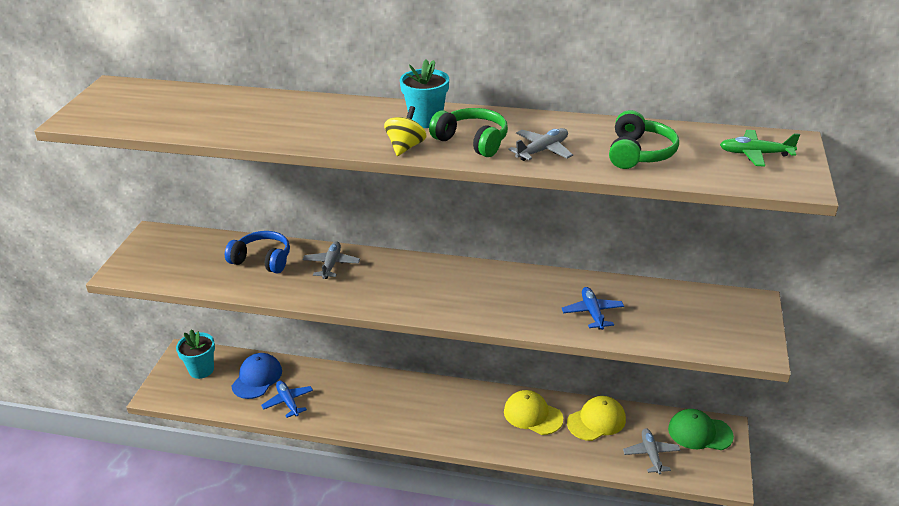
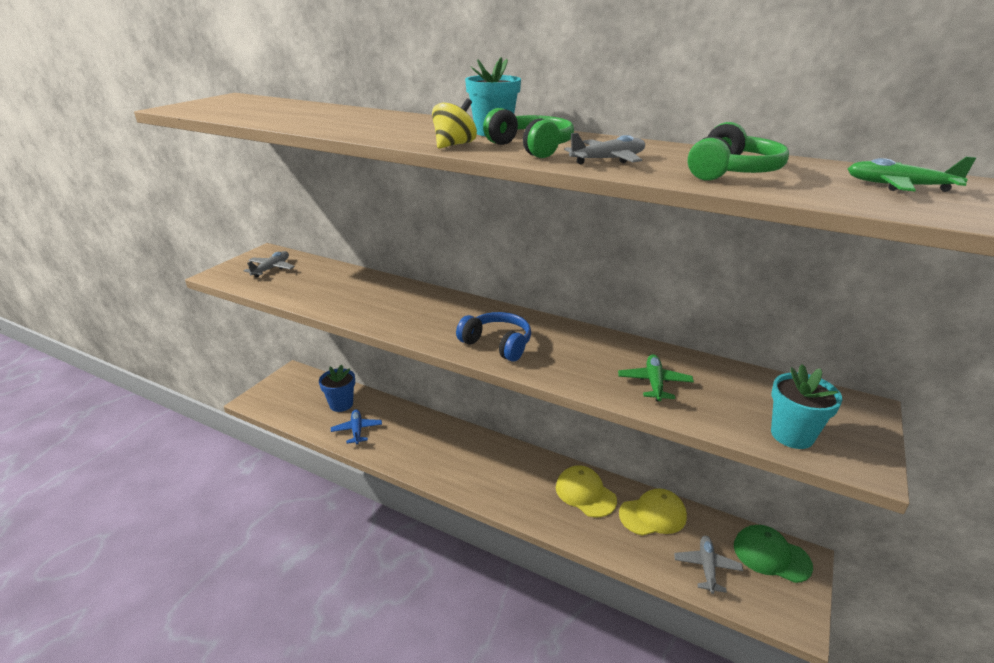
camera: 15 degrees right, 5 degrees down
(201, 370) = (299, 388): turquoise flower pot -> turquoise flower pot (792, 435)
(257, 378) = (341, 404): blue cap -> blue flower pot
(262, 260) = (343, 284): blue headphones -> blue headphones (497, 344)
(331, 264) = (402, 297): grey plane -> grey plane (271, 269)
(592, 313) = (654, 383): blue plane -> green plane

